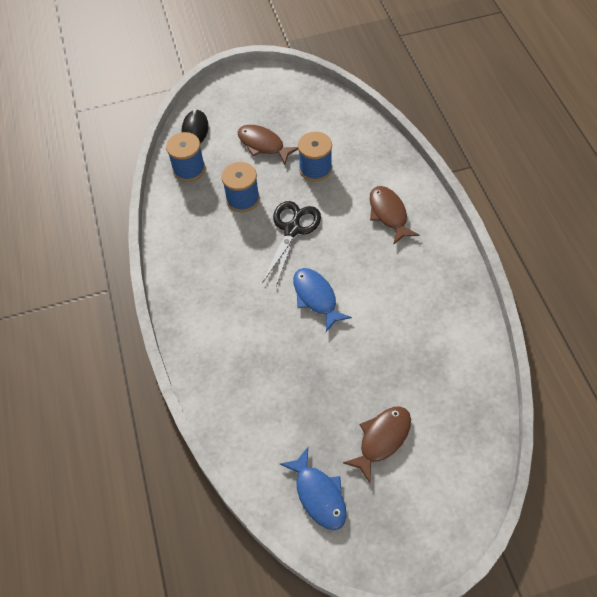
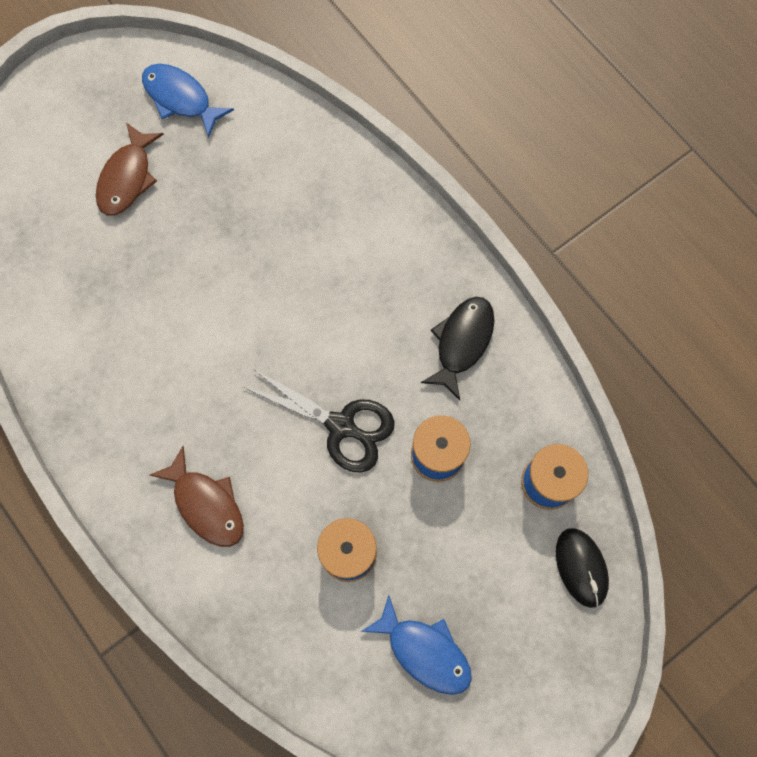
camera: 155 degrees right, 15 degrees up
(196, 252) = (462, 342): none -> black fish
(263, 145) = (453, 574): brown fish -> none
(292, 230) = (341, 426): black scissors -> black scissors turned 60 degrees counterclockwise
(316, 297) = (267, 330): blue fish -> blue fish (425, 651)

